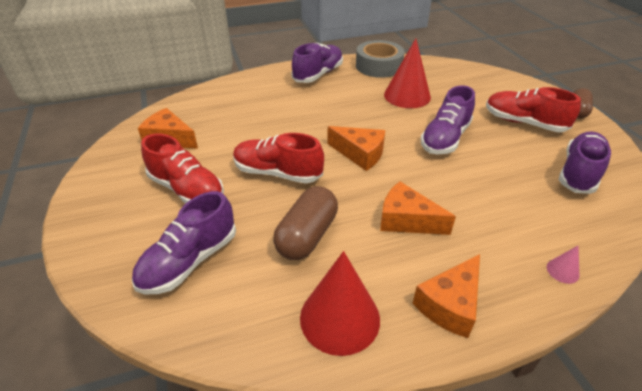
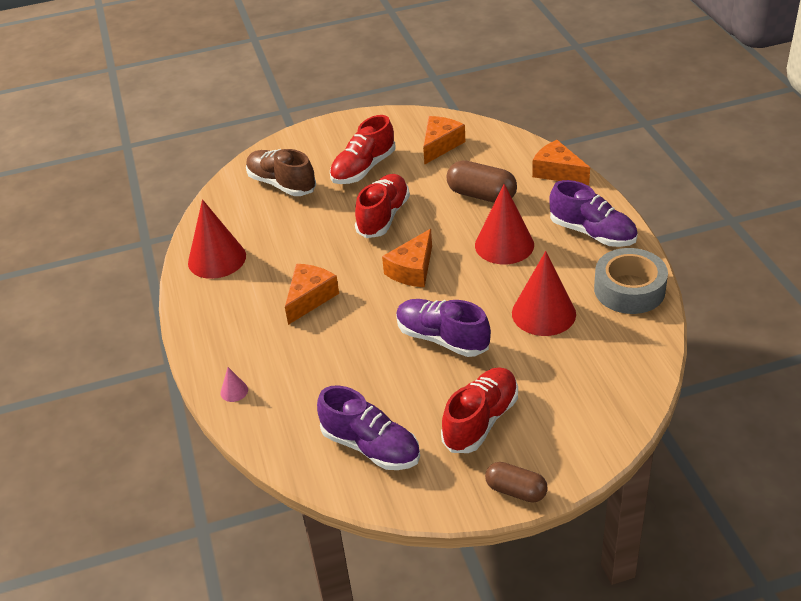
camera: 95 degrees right, 0 degrees up
(189, 261) = (281, 184): purple shoe -> brown shoe
(307, 236) = (299, 239): brown capsule -> brown capsule (481, 195)
(328, 109) = (504, 245): none -> red cone
(450, 304) = (215, 316): orange cheese -> orange cheese (557, 172)

